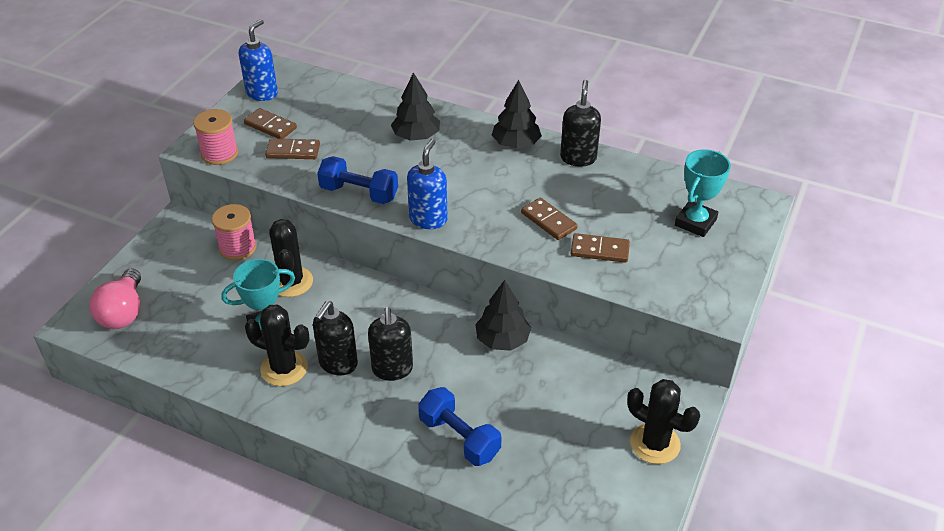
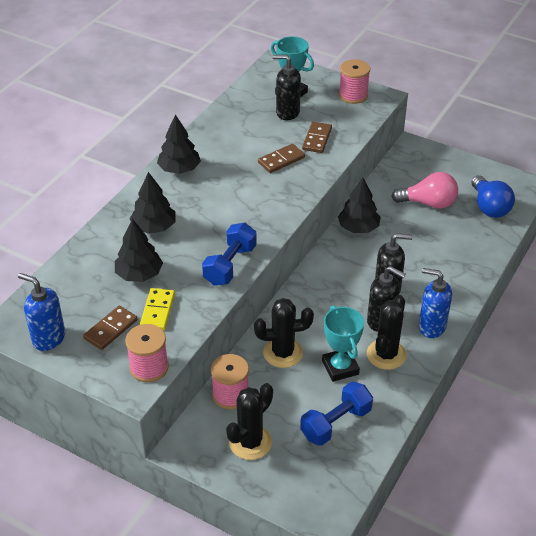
camera: 85 degrees left, 0 degrees up
(123, 312) = (313, 479): pink light bulb -> pink light bulb (428, 203)
(293, 151) = (158, 311): brown domino -> yellow domino
(345, 134) = (139, 274): none -> black tree
(428, 219) = (271, 224): blue soap dispenser -> blue soap dispenser (431, 327)
(459, 438) = (452, 256): blue dumbbell -> blue dumbbell (336, 423)
(570, 487) = (489, 207): none -> blue light bulb
(578, 158) = (206, 138): black soap dispenser -> black soap dispenser (287, 112)
(655, 443) = (451, 167): black cactus -> black cactus (250, 442)
(711, 282) = (353, 95): none -> pink spool

